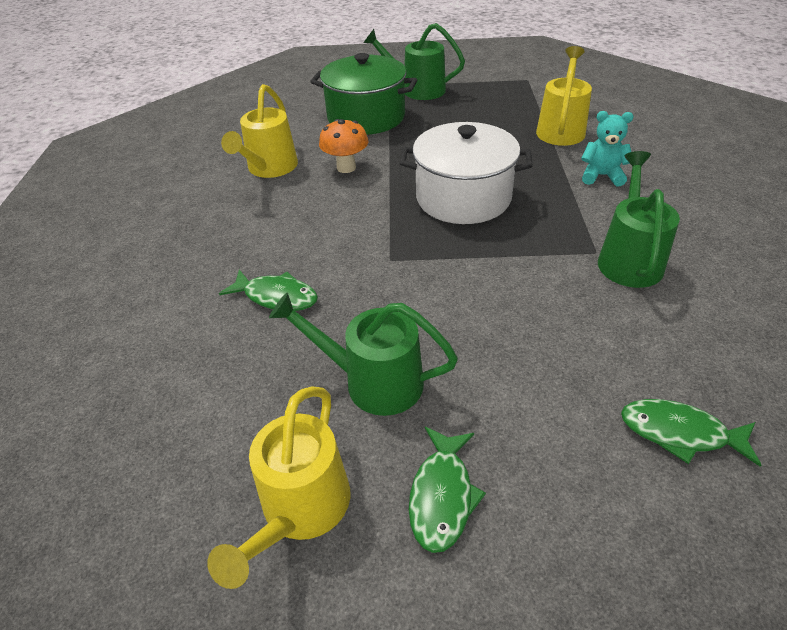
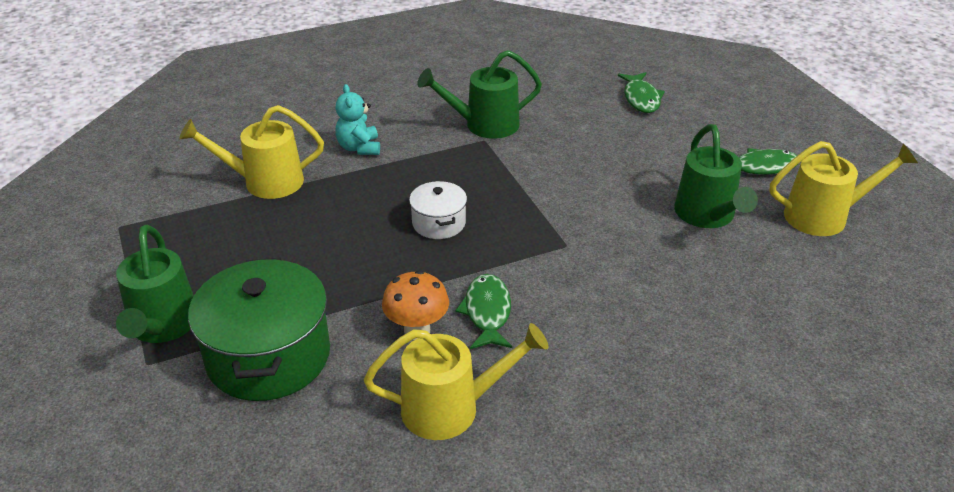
camera: 115 degrees left, 5 degrees down
(276, 297) = (668, 301): green fish -> green fish (487, 312)
(463, 197) = (438, 223): white pot -> white pot, size x0.51

